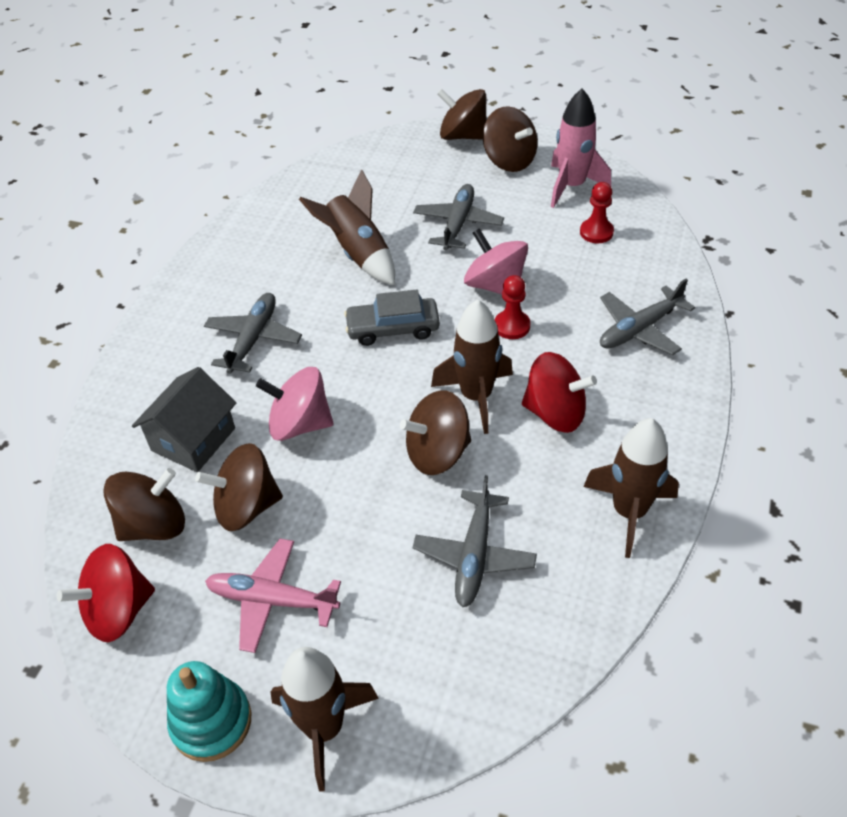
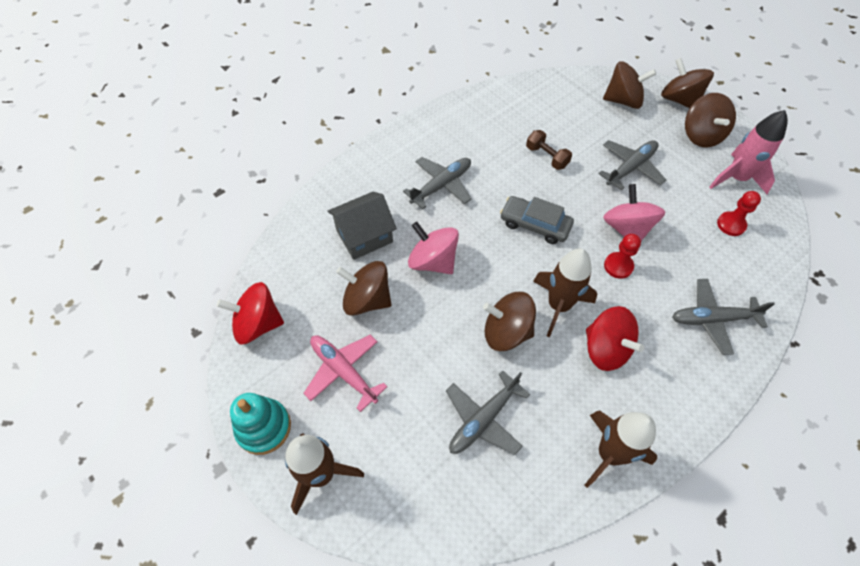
camera: 30 degrees right, 10 degrees up
(154, 525) = (308, 280): brown spinning top -> brown spinning top (623, 100)
(358, 253) = (546, 157): brown rocket -> brown dumbbell

